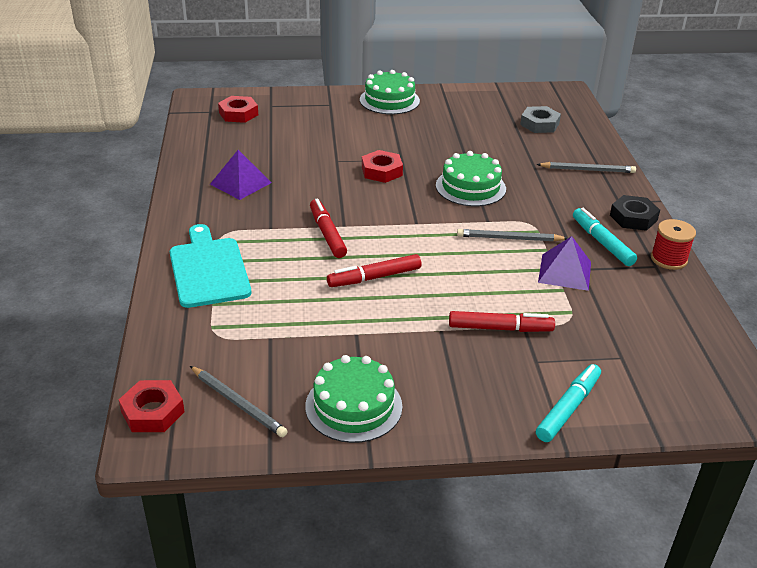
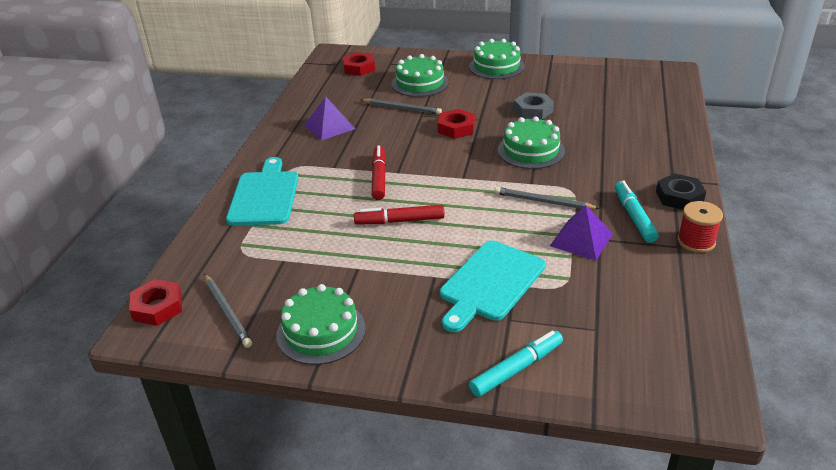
camera: 20 degrees right, 0 degrees up
(316, 125) = (420, 83): none -> green cake
(500, 328) = (490, 283): red marker -> turquoise cutting board
(539, 124) = (629, 99): grey nut -> grey nut (533, 110)
(587, 170) = (655, 146): grey pencil -> grey pencil (402, 108)

